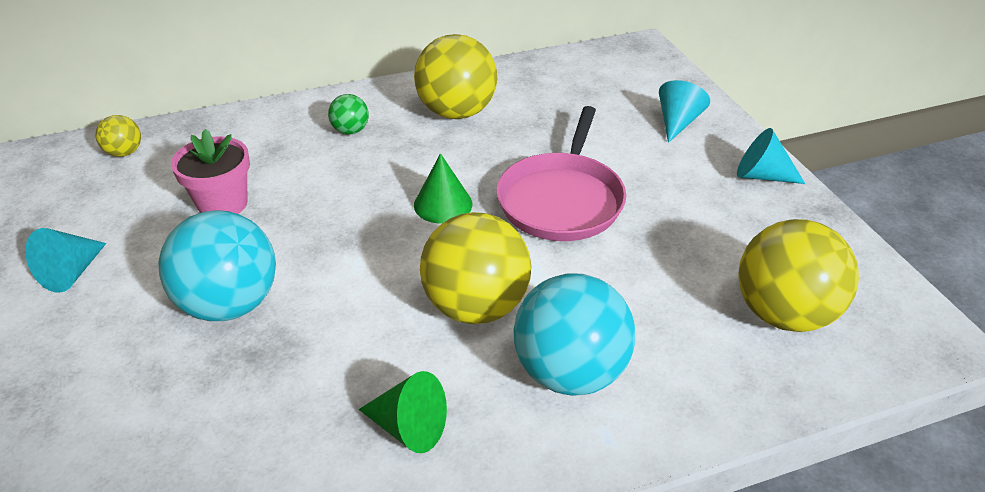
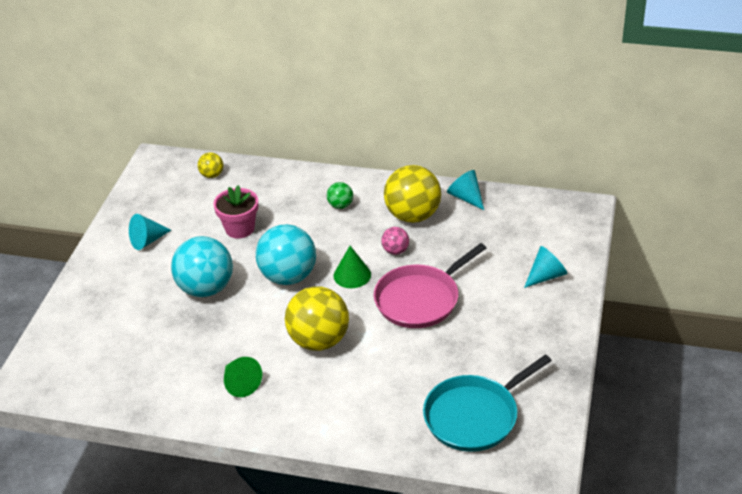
camera: 35 degrees right, 0 degrees up
(473, 157) = (395, 251): none -> pink ball
(570, 372) = (334, 393): turquoise ball -> turquoise ball (288, 276)
(761, 176) = (558, 333): turquoise cone -> turquoise cone (466, 197)
(783, 314) = (475, 416): yellow ball -> turquoise pan

